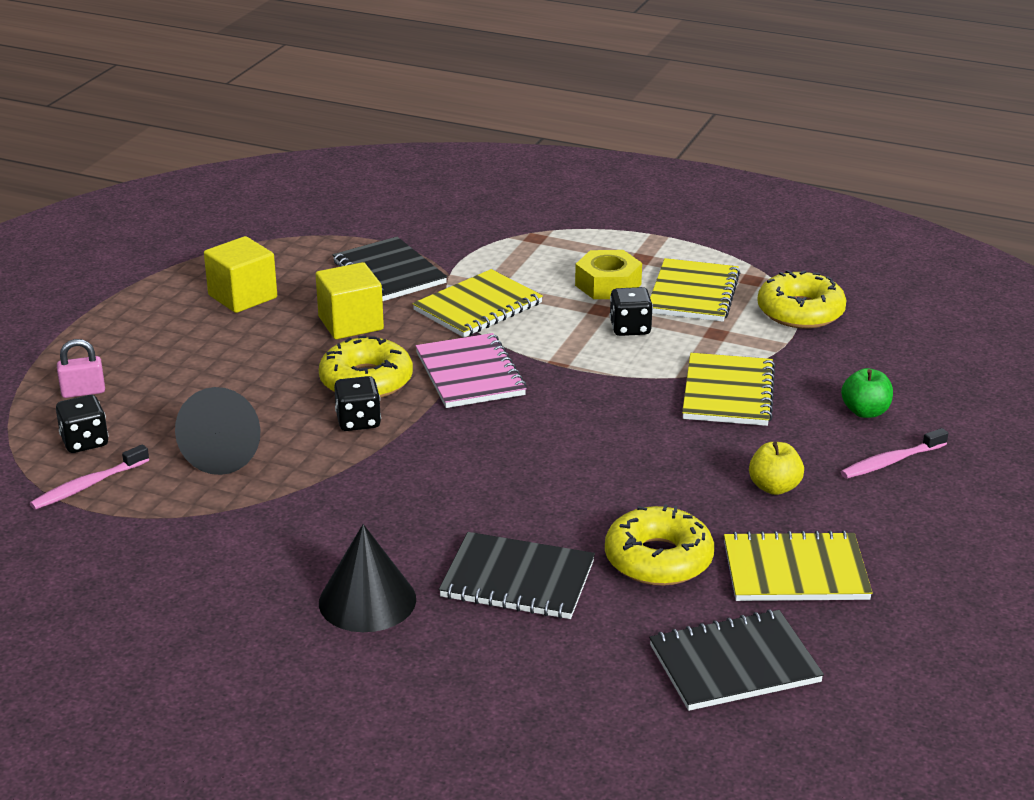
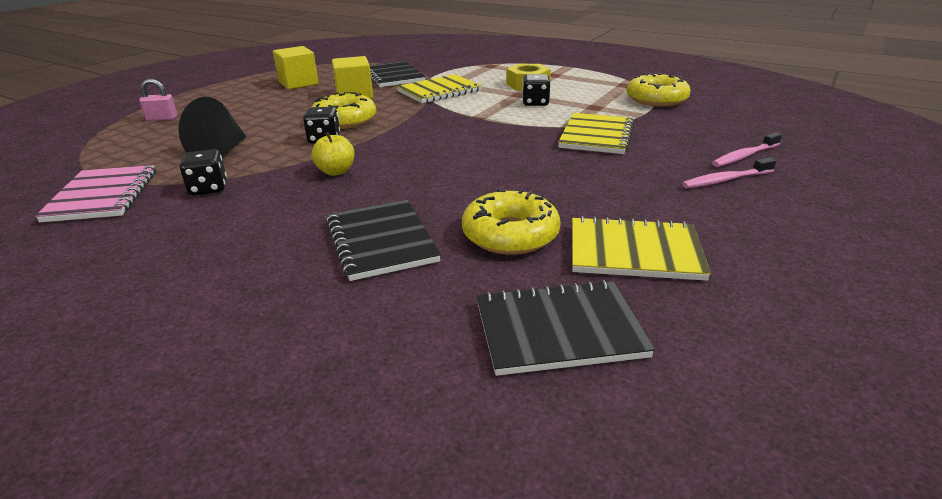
camera: 10 degrees right, 0 degrees up
(84, 442) = (136, 142): black dice -> black dice (208, 188)
(87, 485) = (112, 164): pink toothbrush -> pink toothbrush (744, 156)
(367, 600) = (245, 248): black cone -> none
(470, 374) = (416, 120): pink notebook -> pink notebook (102, 196)
(517, 580) = (381, 241): black notebook -> black notebook turned 45 degrees clockwise
(693, 293) = (583, 89): yellow notebook -> none
(774, 487) = (623, 191): yellow apple -> yellow apple (336, 171)
(865, 412) = (703, 150): green apple -> none

